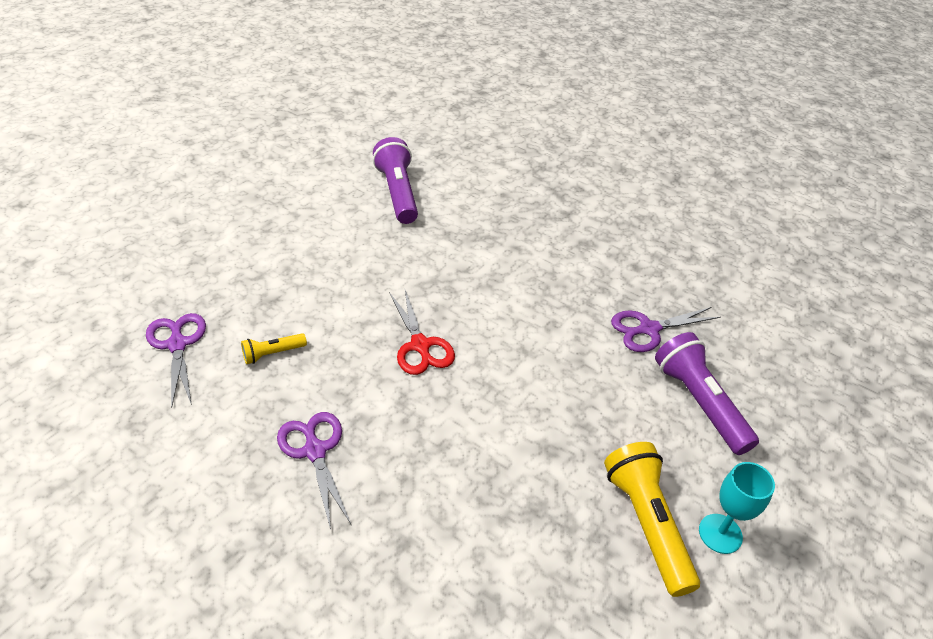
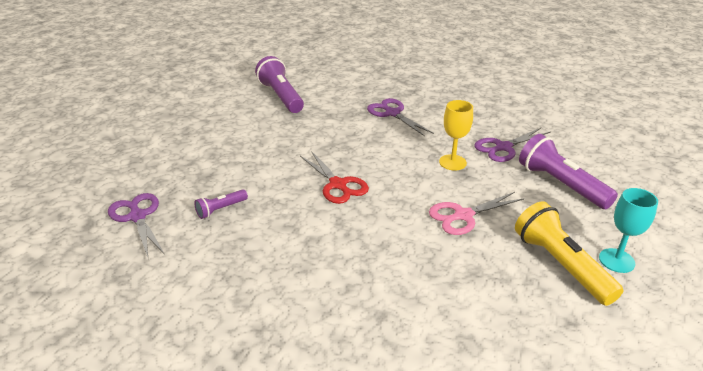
camera: 10 degrees left, 10 degrees down
(273, 353) = (221, 209): yellow flashlight -> purple flashlight
(315, 450) = (281, 266): purple scissors -> purple scissors (392, 113)
(555, 424) = (463, 216): none -> pink scissors
(574, 340) = (452, 162): none -> yellow goblet

